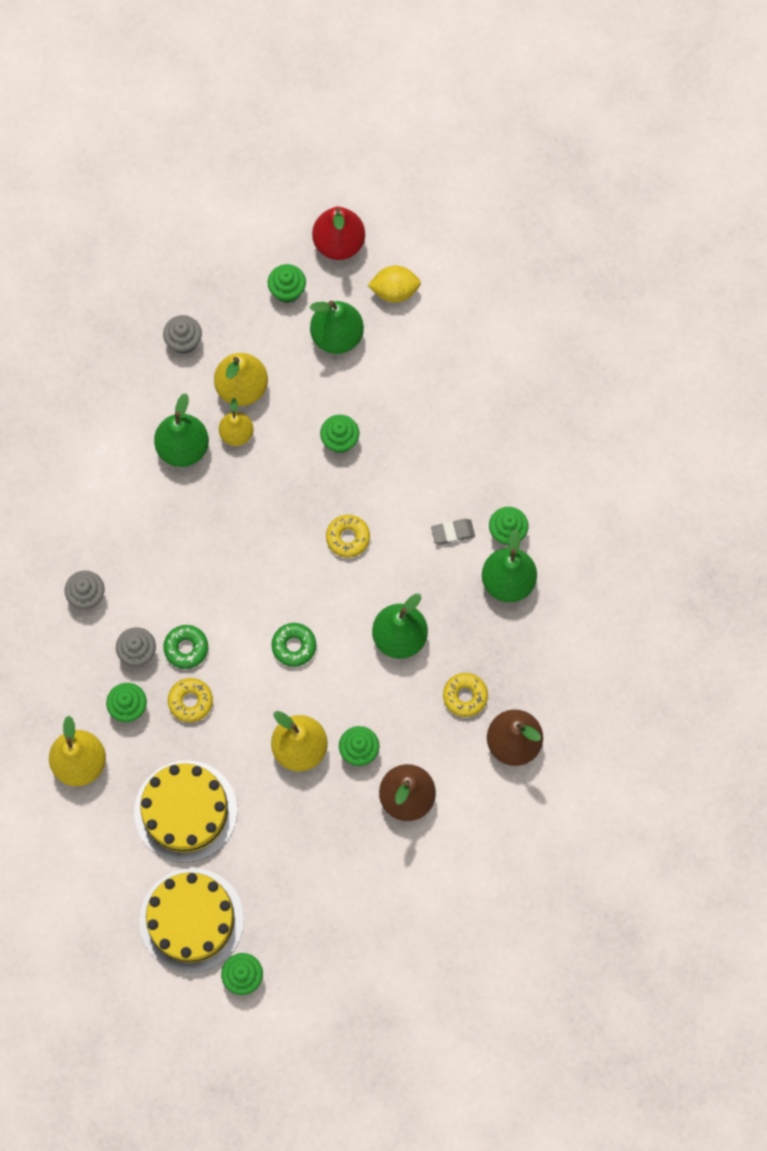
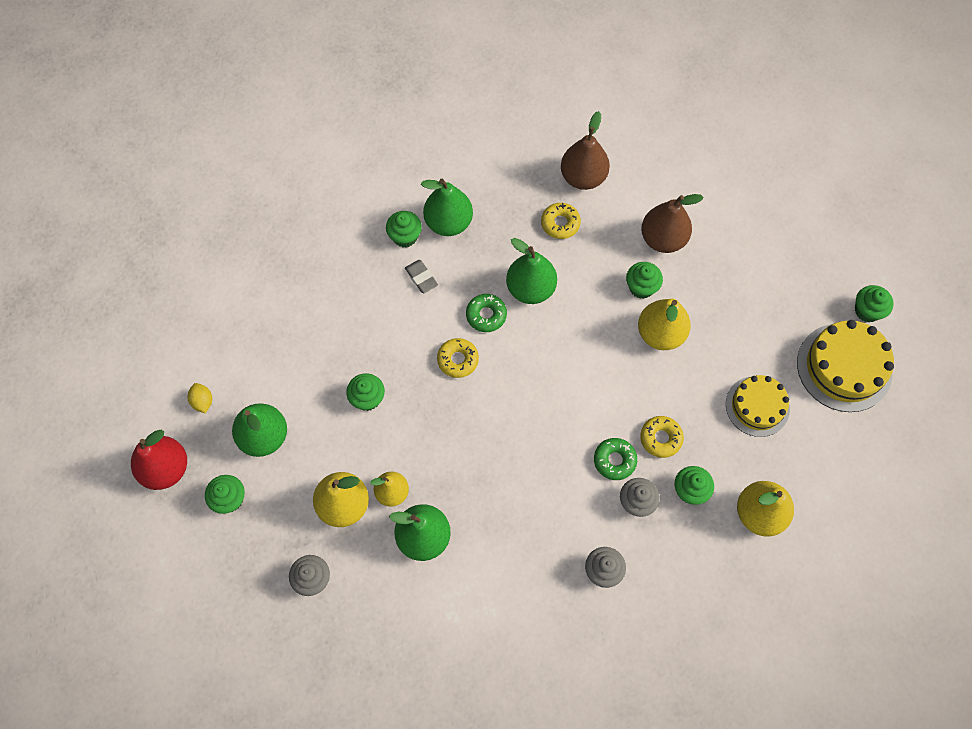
camera: 110 degrees left, 5 degrees down
(185, 811) = (757, 406): yellow cake -> yellow cake, size x0.67
(294, 646) = (574, 370): green donut -> green donut (486, 315)
(394, 291) = (203, 401): yellow lemon -> yellow lemon, size x0.65

